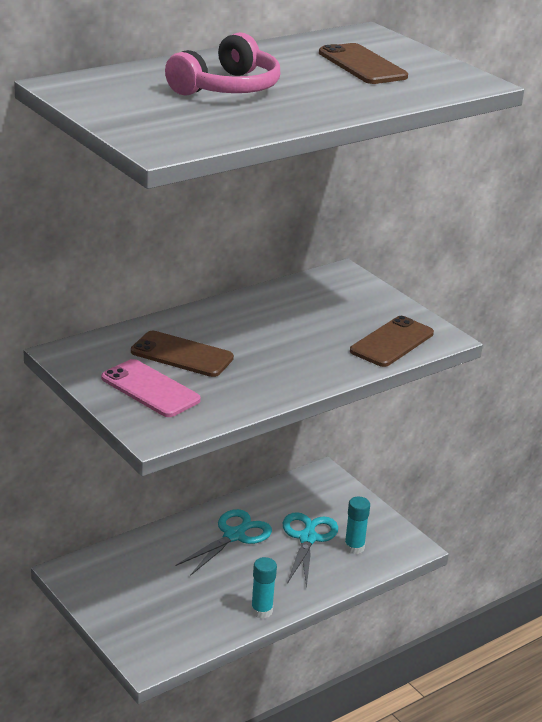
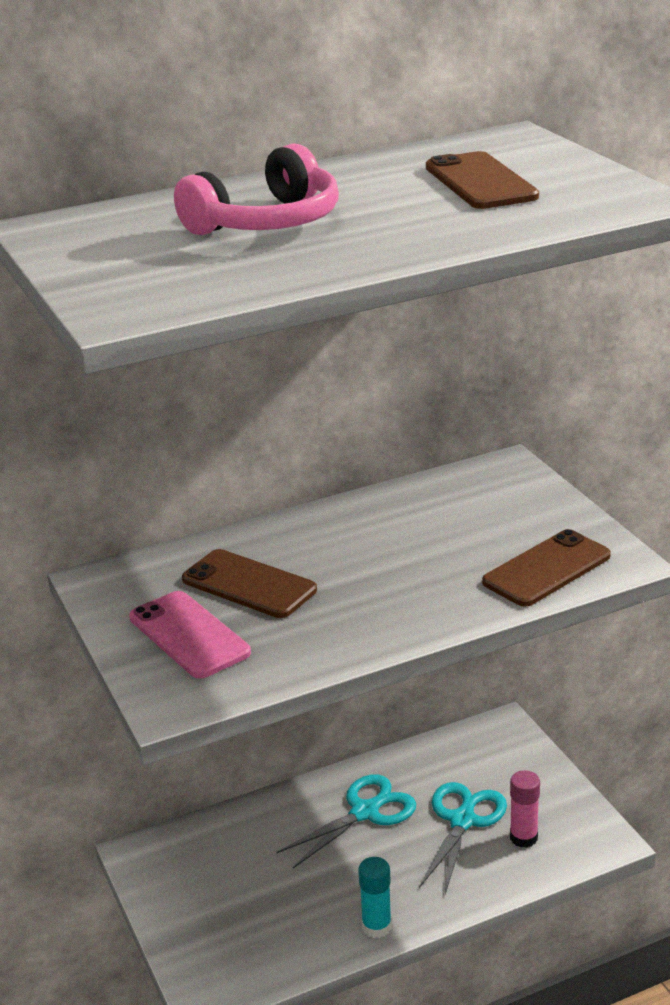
camera: 15 degrees right, 0 degrees up
(354, 547) = (523, 837): turquoise glue stick -> pink glue stick

